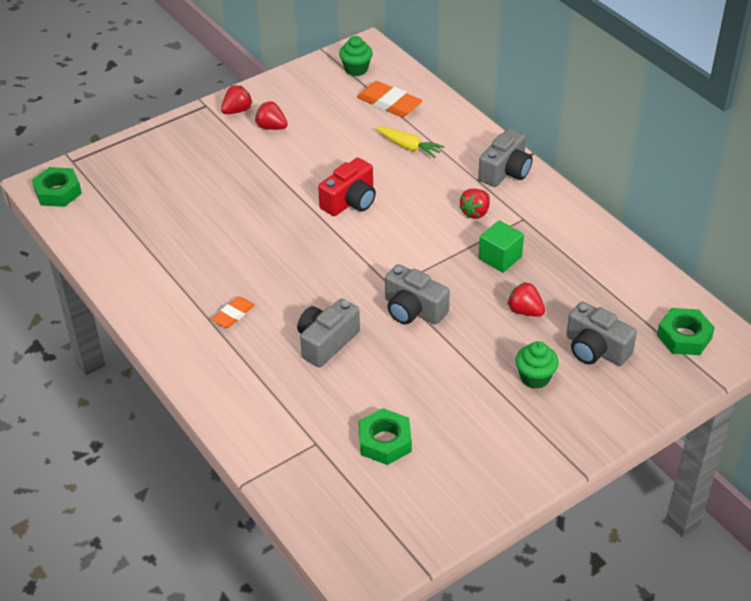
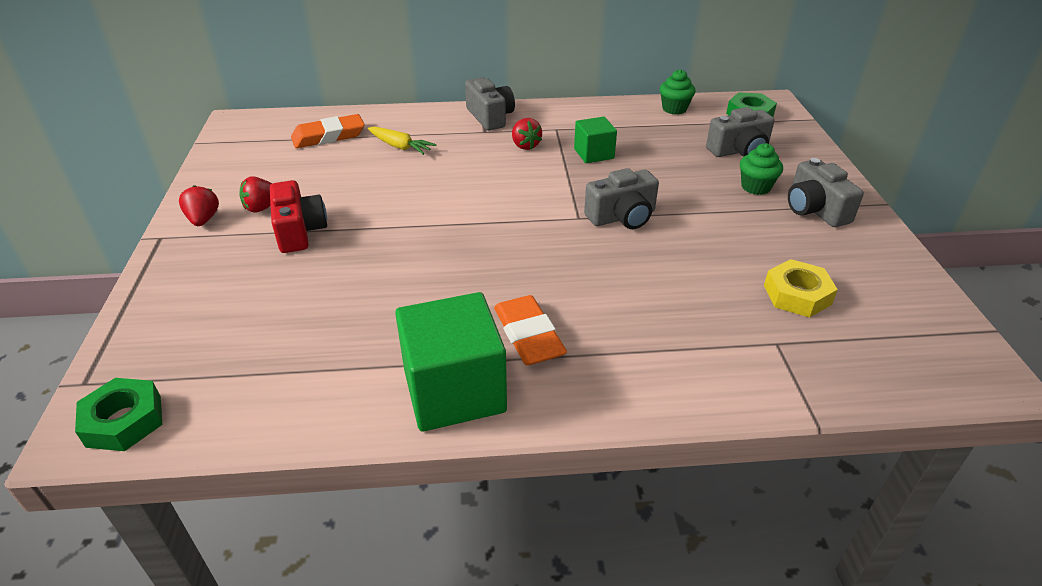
camera: 60 degrees left, 5 degrees down
(161, 303) = (454, 391): none -> green cube
(233, 315) = (528, 335): orange eraser -> orange eraser, size x1.68
(326, 342) = (626, 283): grey camera -> grey camera (814, 210)
(350, 201) = (435, 200): red camera -> red camera (299, 231)
(356, 69) = (256, 136): green cupcake -> green cupcake (674, 109)
(385, 441) = (797, 295): green nut -> yellow nut
(408, 147) = (400, 147): yellow carrot -> yellow carrot turned 60 degrees clockwise
(525, 311) = (670, 164): red strawberry -> none

